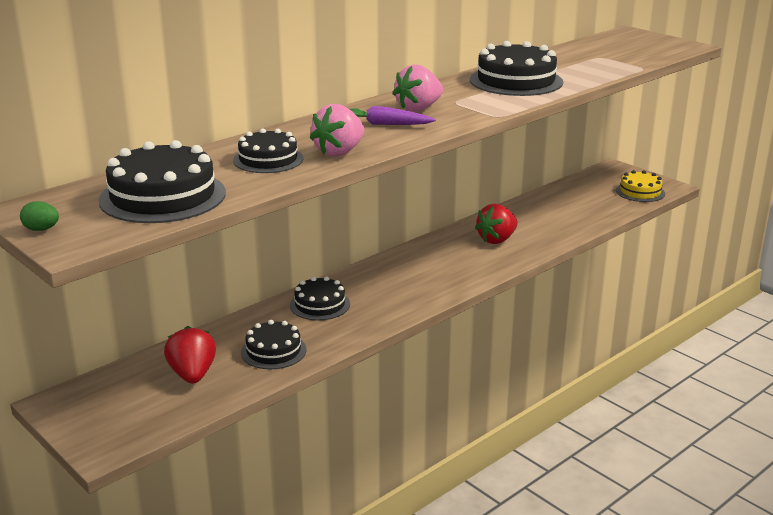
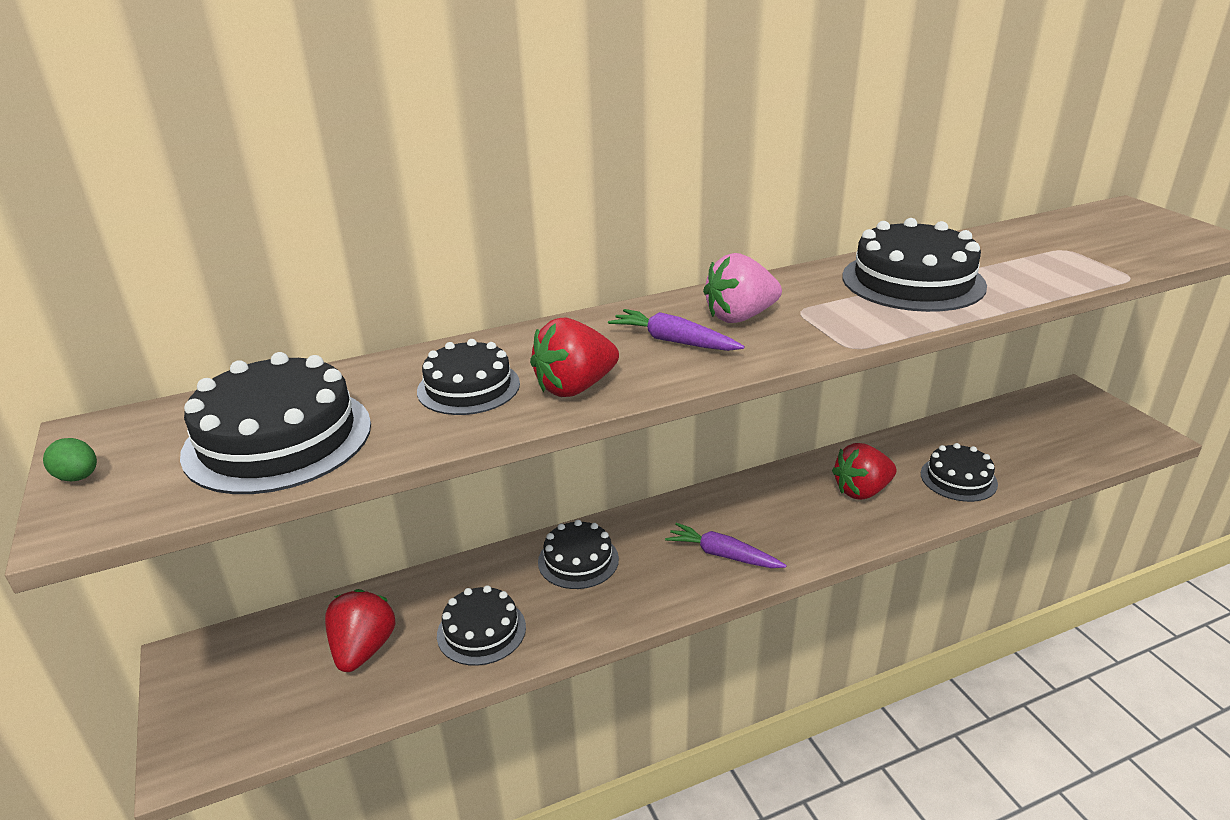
camera: 20 degrees right, 5 degrees up
(339, 152) = (575, 388): pink strawberry -> red strawberry
(420, 286) = (723, 555): none -> purple carrot
(557, 225) = (958, 479): none -> black cake
(640, 192) = (1103, 439): yellow cake -> none

